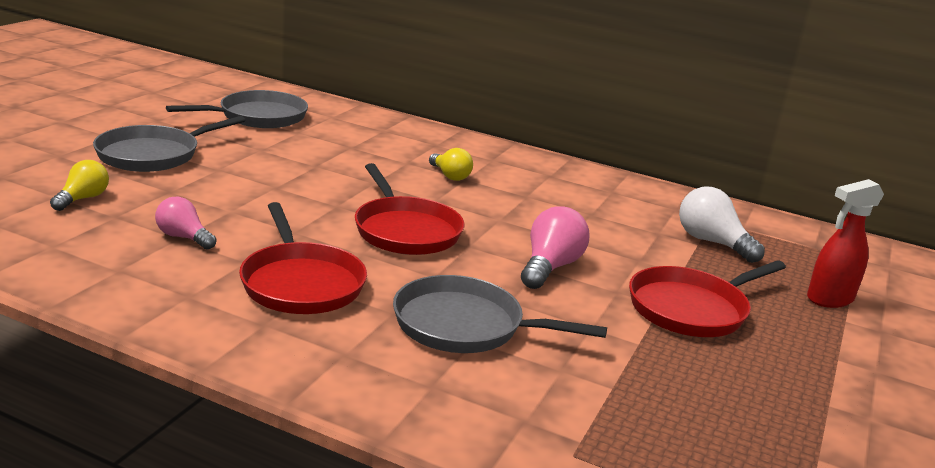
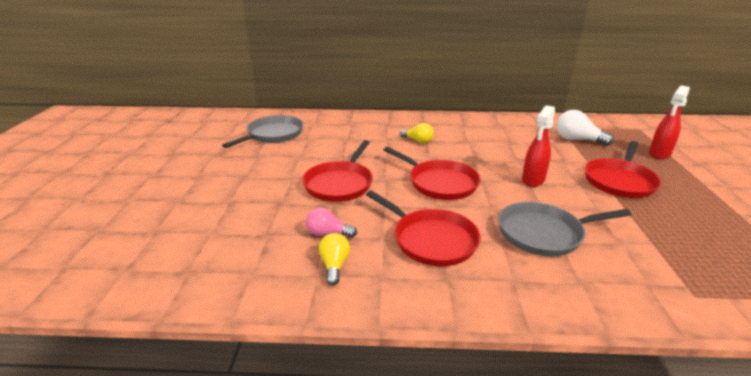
camera: 20 degrees left, 5 degrees up
(83, 199) = (232, 228): yellow light bulb -> yellow light bulb (334, 265)
(153, 155) = (240, 180): grey pan -> none
(269, 193) = (340, 184): none -> red pan
(550, 267) = (533, 180): pink light bulb -> red spray bottle

